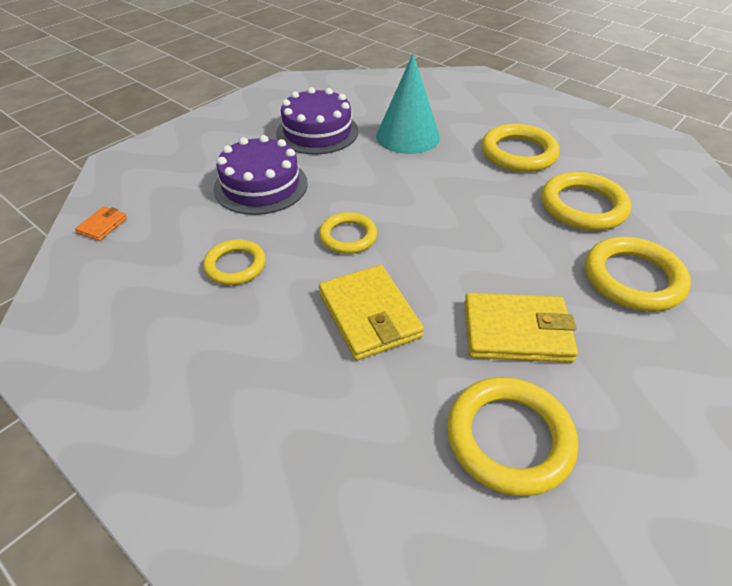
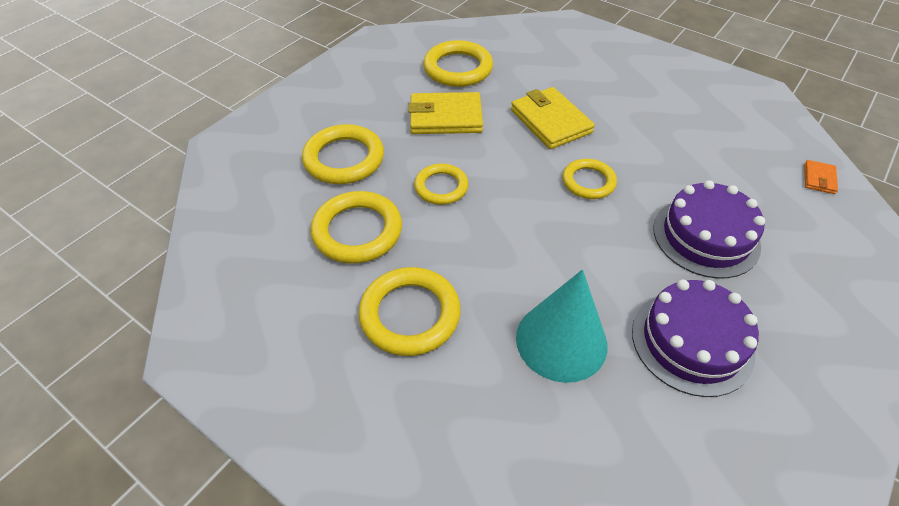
camera: 175 degrees right, 5 degrees up
(235, 265) = (671, 150): yellow ring -> yellow ring (441, 187)

